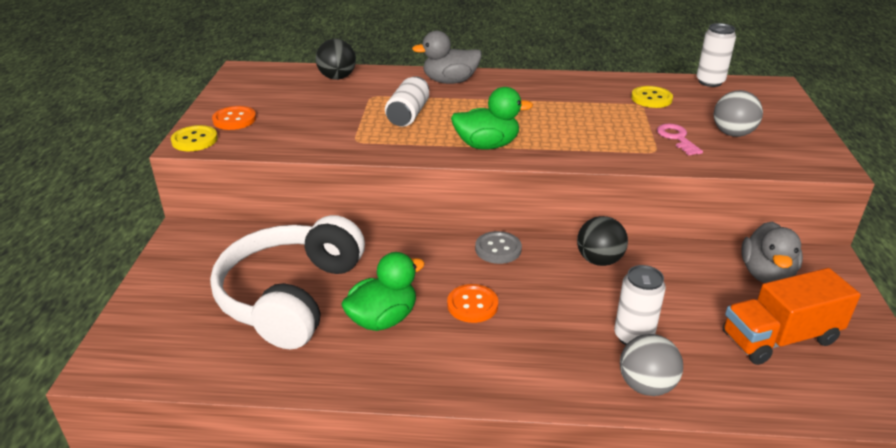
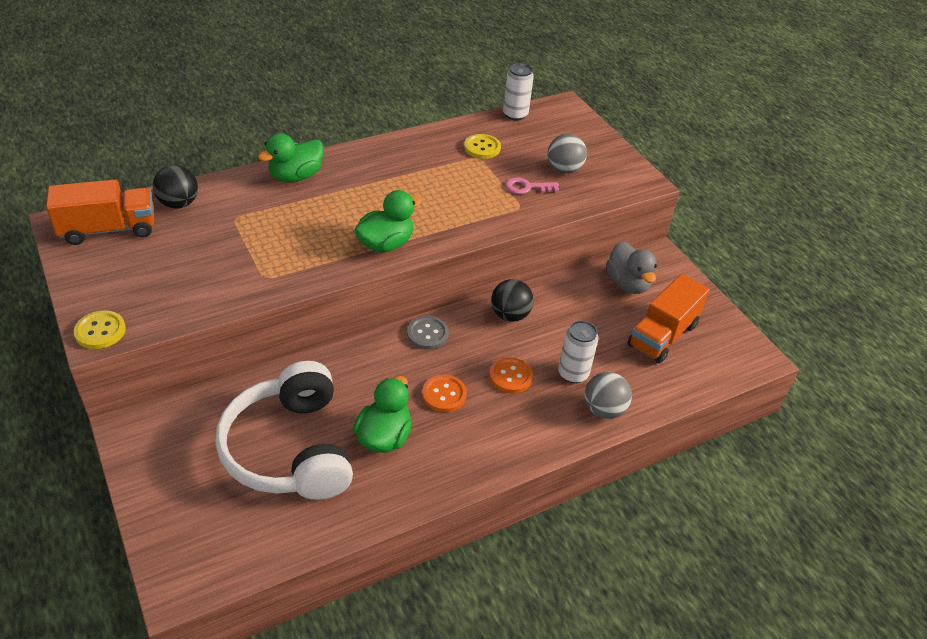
camera: 35 degrees left, 10 degrees up
(234, 119) = (118, 291): orange button -> orange button (510, 376)
(269, 81) = (109, 229): none -> orange truck
(408, 115) = (289, 230): white can -> none
(450, 81) = (296, 176): grey duck -> green duck
(676, 138) = (527, 187): pink key -> pink key turned 45 degrees counterclockwise

